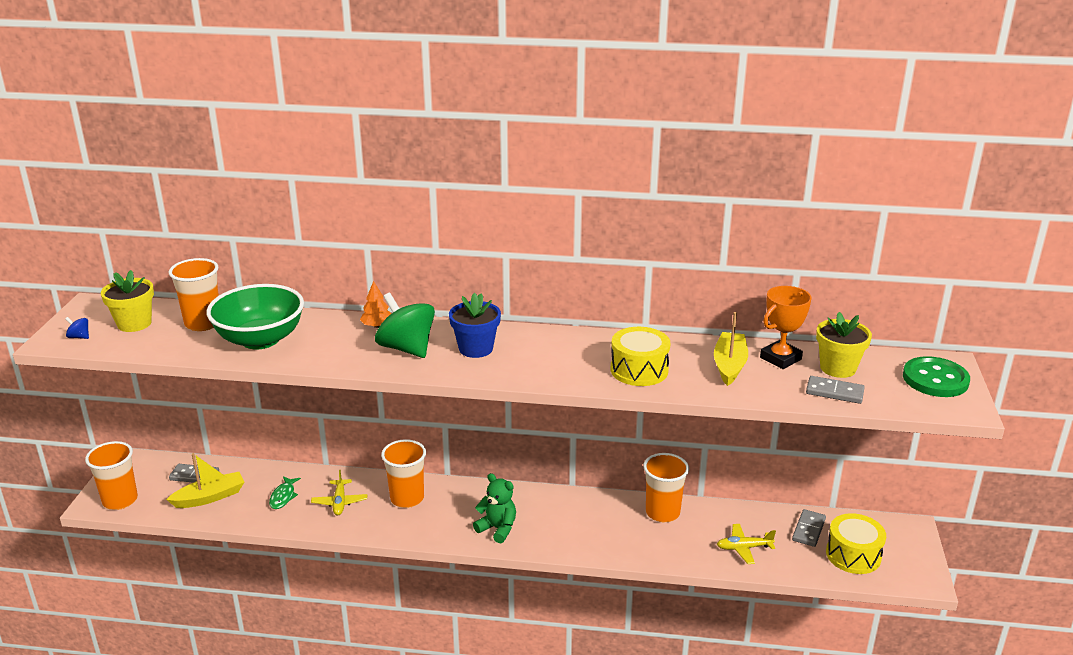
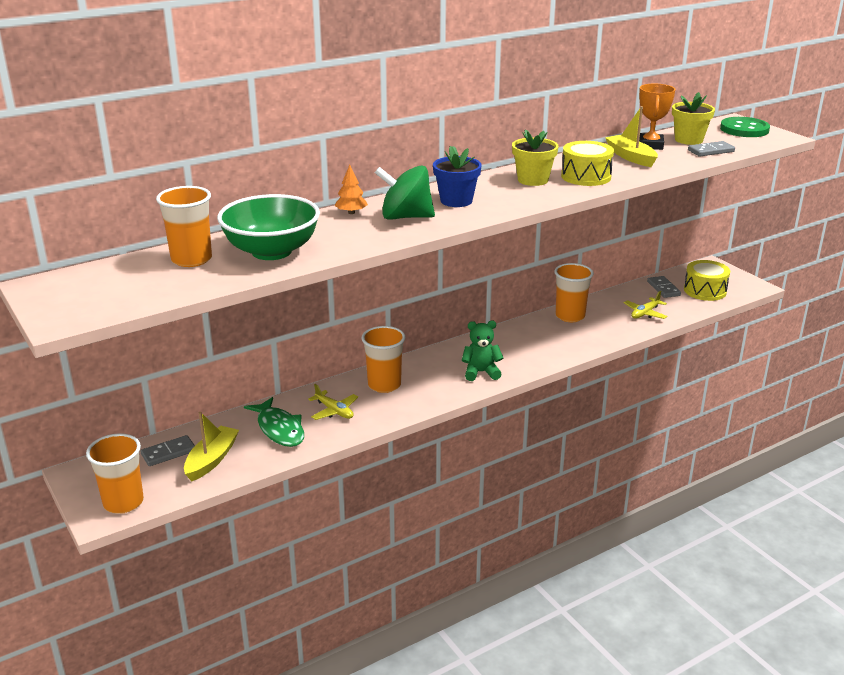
camera: 40 degrees left, 0 degrees up
(79, 337) = (83, 309): blue spinning top -> none
(134, 323) = (120, 282): yellow flower pot -> yellow flower pot (533, 180)
(283, 496) = (279, 429): green fish -> green fish, size x1.67

